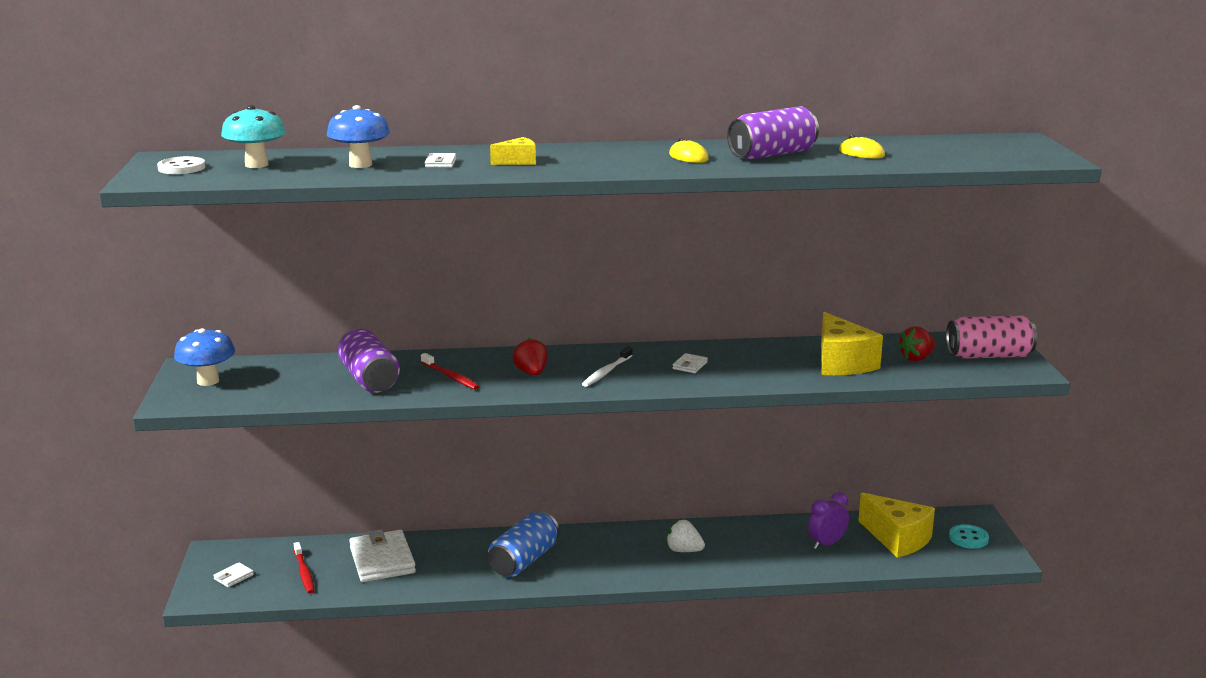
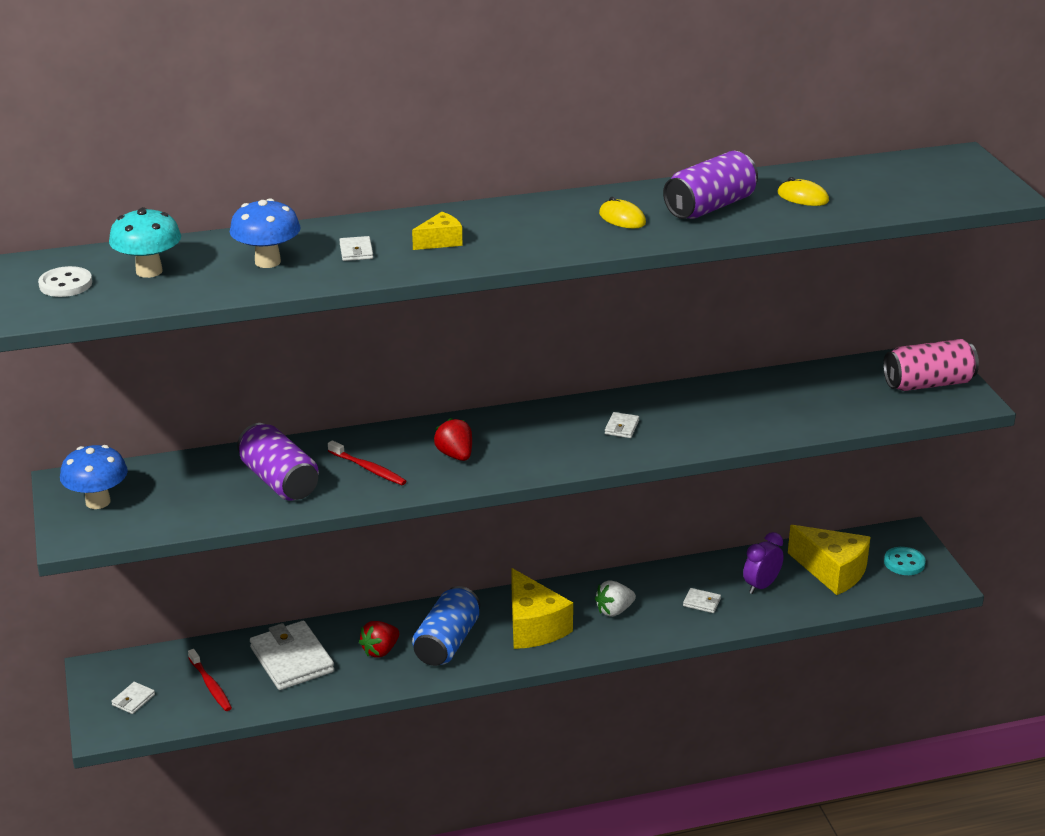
camera: 10 degrees left, 10 degrees up
(606, 372) = (536, 445): white toothbrush -> none
(684, 550) = (614, 611): white strawberry -> white strawberry turned 45 degrees counterclockwise
(767, 552) = (702, 602): none -> white wallet
(841, 363) = (780, 408): yellow cheese -> yellow cheese (533, 626)
(916, 358) = (855, 394): red strawberry -> red strawberry (380, 651)

